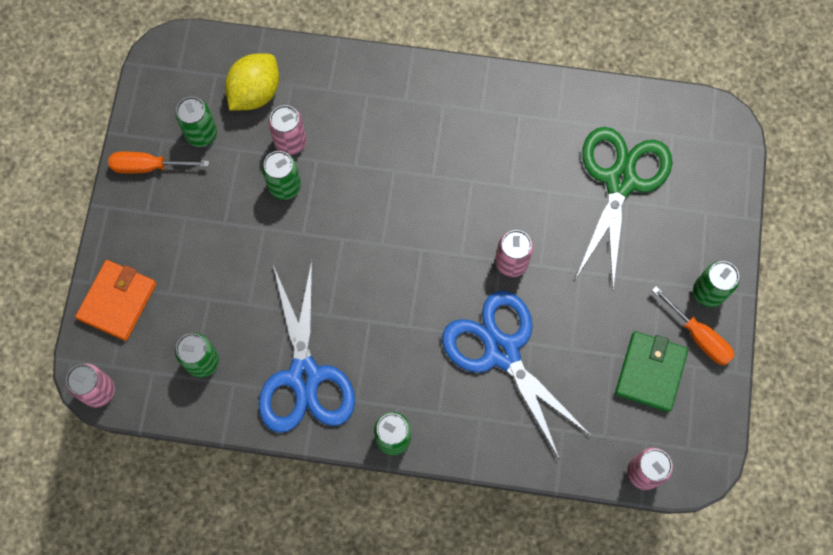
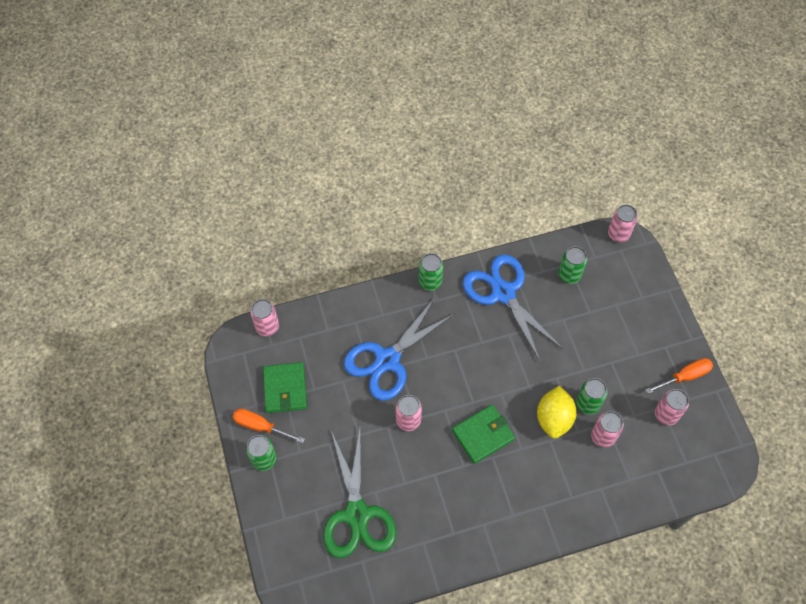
camera: 155 degrees right, 10 degrees down
(117, 301) = (643, 286): orange wallet -> none
(201, 134) = (666, 415): green can -> pink can
(255, 93) = (650, 461): yellow lemon -> yellow lemon (554, 418)
(429, 205) = (483, 435): none -> green wallet
(502, 352) = (387, 360): blue scissors -> blue scissors turned 105 degrees clockwise

